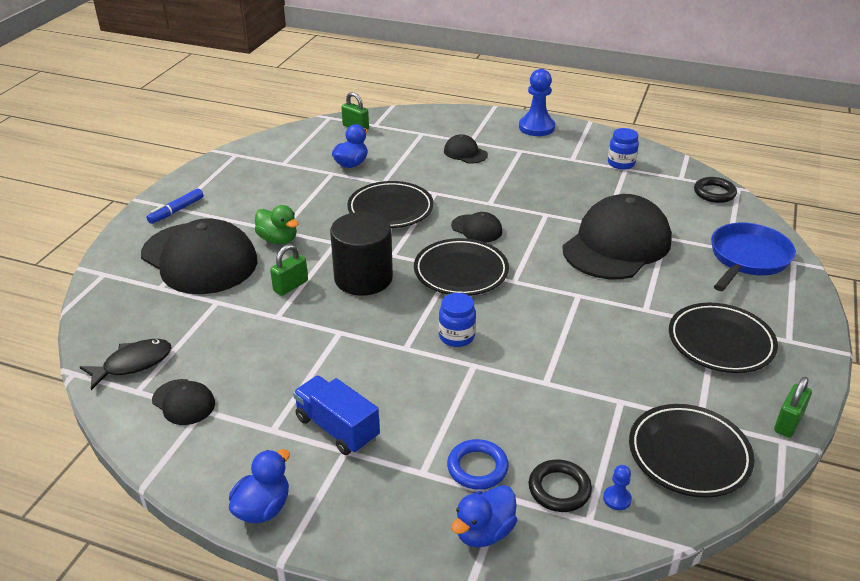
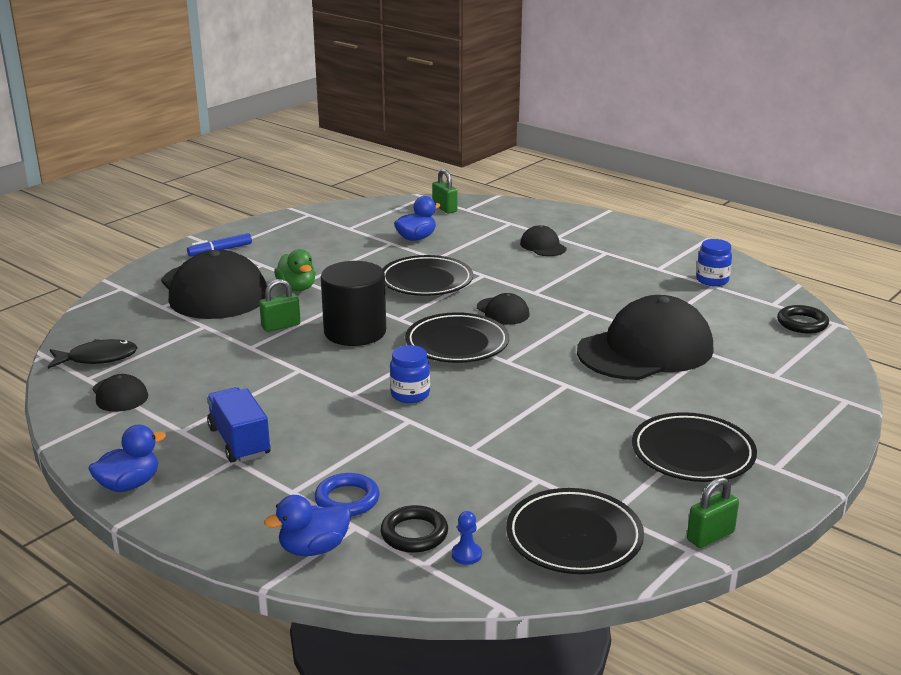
camera: 20 degrees right, 10 degrees down
(536, 127) = (641, 235): blue pawn -> none
(747, 258) = (790, 388): blue pan -> none

